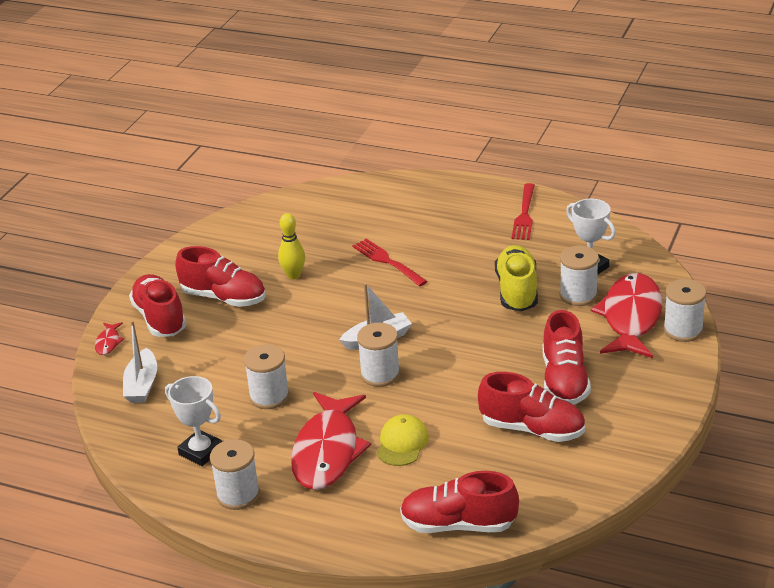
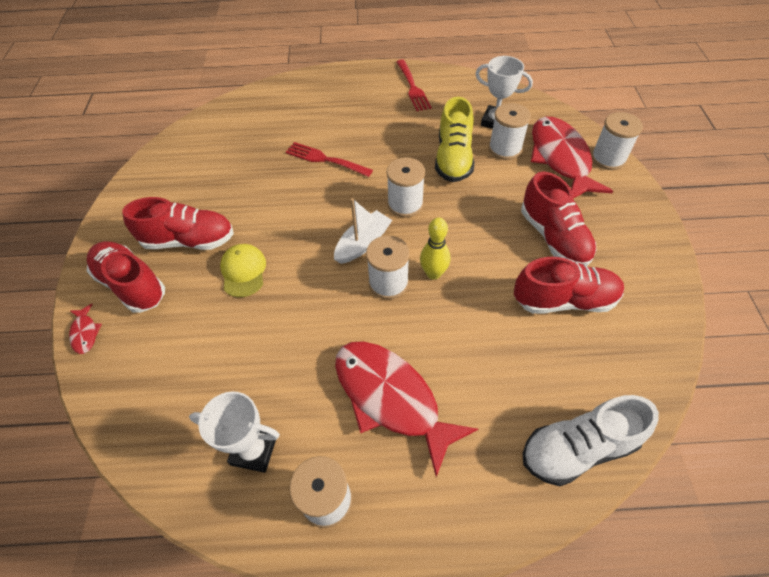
camera: 25 degrees left, 20 degrees up
(142, 385) = (146, 378): white boat -> none
(269, 396) = (293, 346): white spool -> white spool (405, 204)
(293, 275) = (246, 197): yellow bowling pin -> yellow bowling pin (433, 273)
(328, 451) = (391, 398): red fish -> red fish turned 150 degrees clockwise
(402, 443) = (458, 360): yellow cap -> yellow cap (243, 271)
(458, 524) = (577, 448): red shoe -> white shoe
(517, 291) = (453, 158): yellow shoe -> yellow shoe turned 150 degrees counterclockwise

